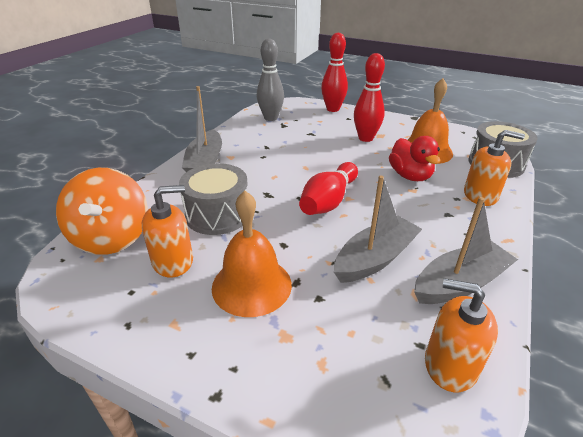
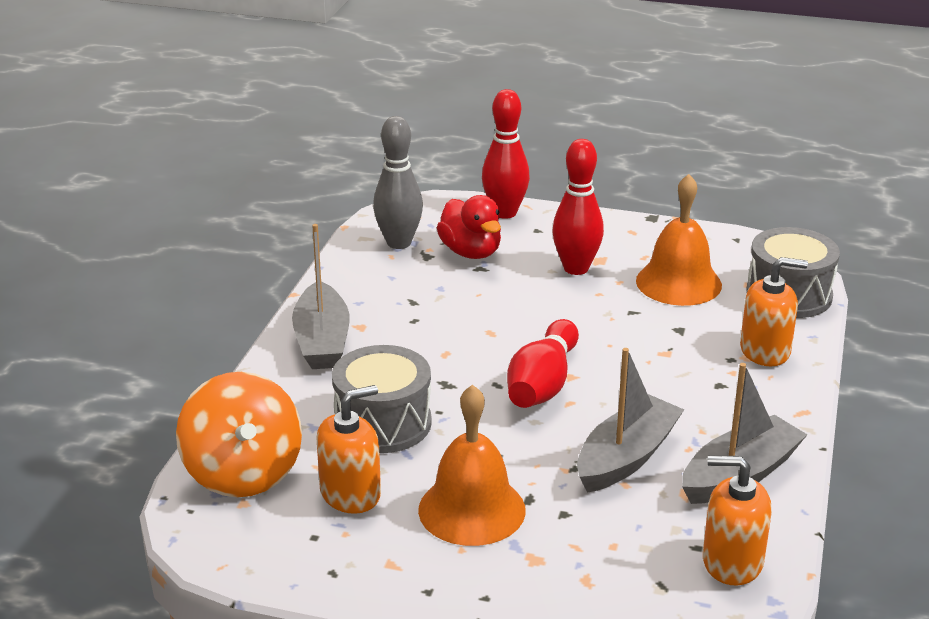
camera: 10 degrees left, 5 degrees down
(410, 176) = (658, 330): red duck -> red duck (471, 252)

